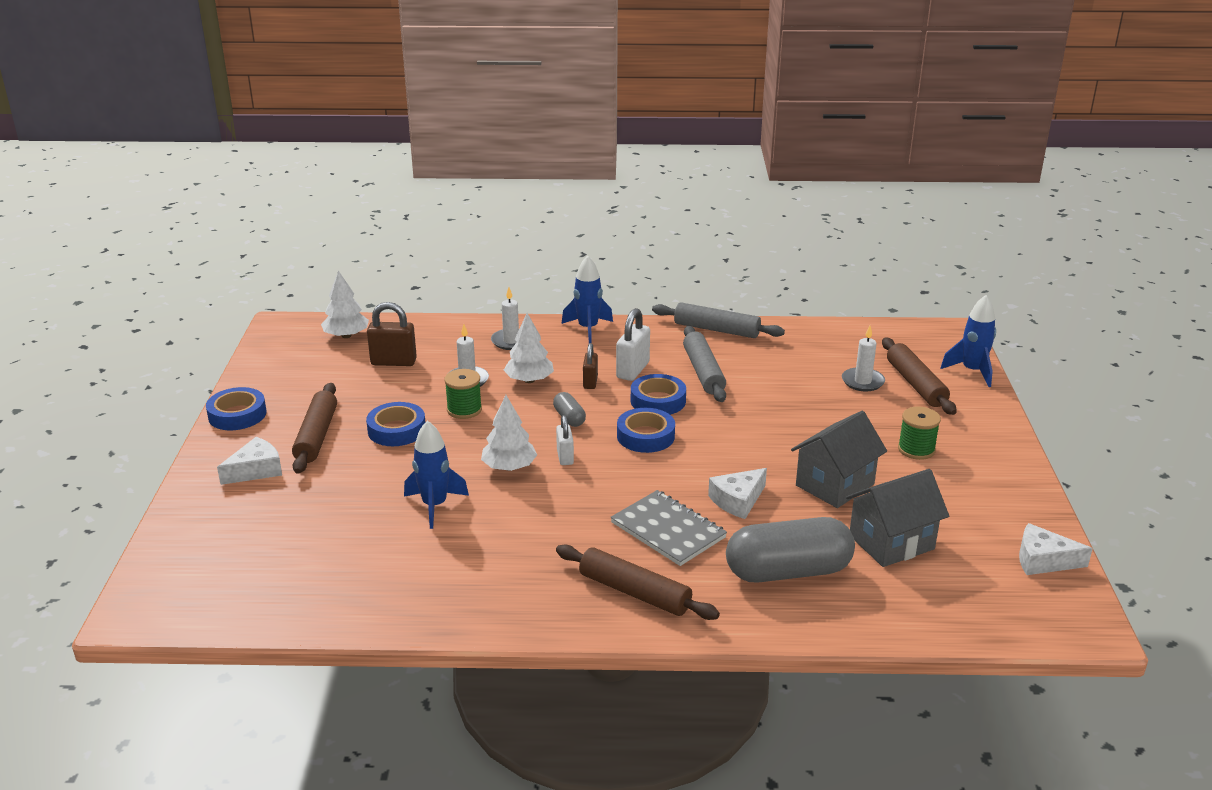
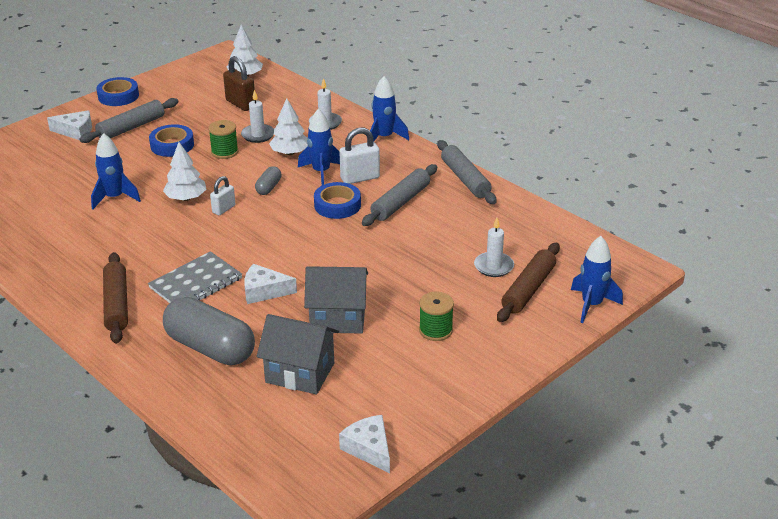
camera: 45 degrees right, 5 degrees up
(316, 436) = (131, 127): brown rolling pin -> grey rolling pin
(590, 382) = (321, 172): brown padlock -> blue rocket
(645, 436) = (289, 222): blue tape -> none
(668, 530) = (196, 283): grey notebook -> grey notebook turned 45 degrees clockwise

